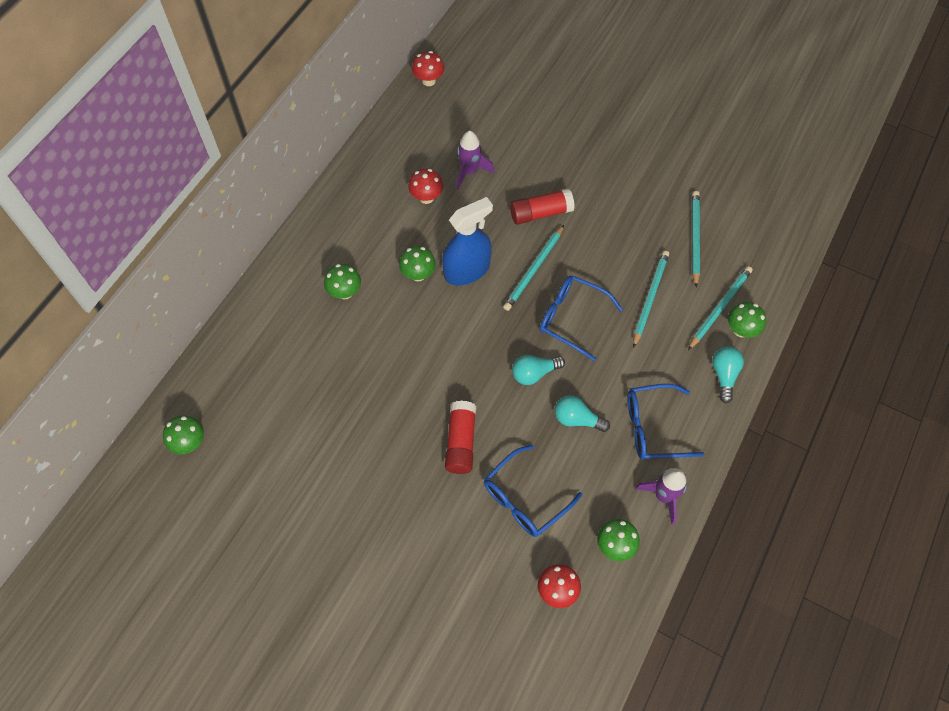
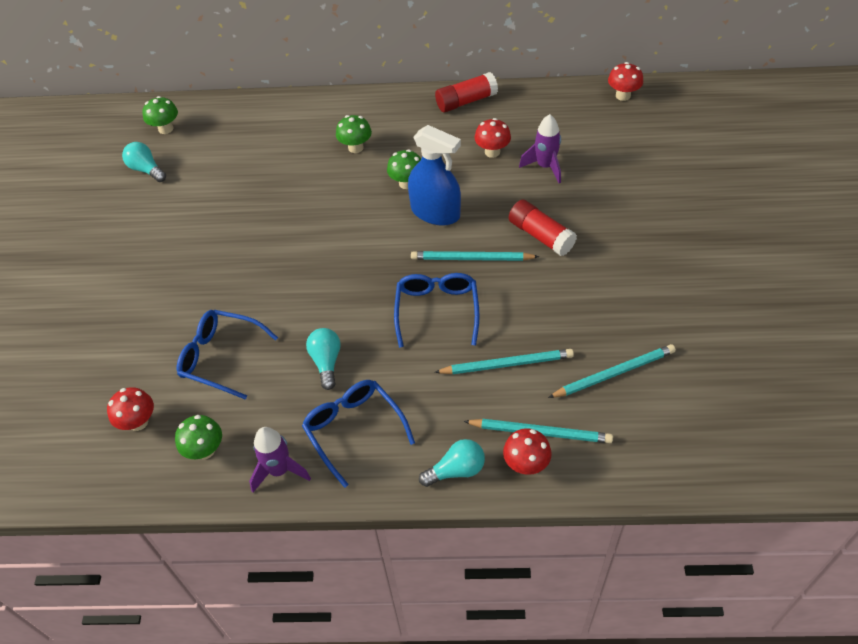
camera: 65 degrees right, 10 degrees down
(460, 442) = (254, 287): red glue stick -> red glue stick (466, 101)
(534, 373) = (356, 308): turquoise light bulb -> turquoise light bulb (146, 170)
(741, 330) = (526, 464): green mushroom -> red mushroom

